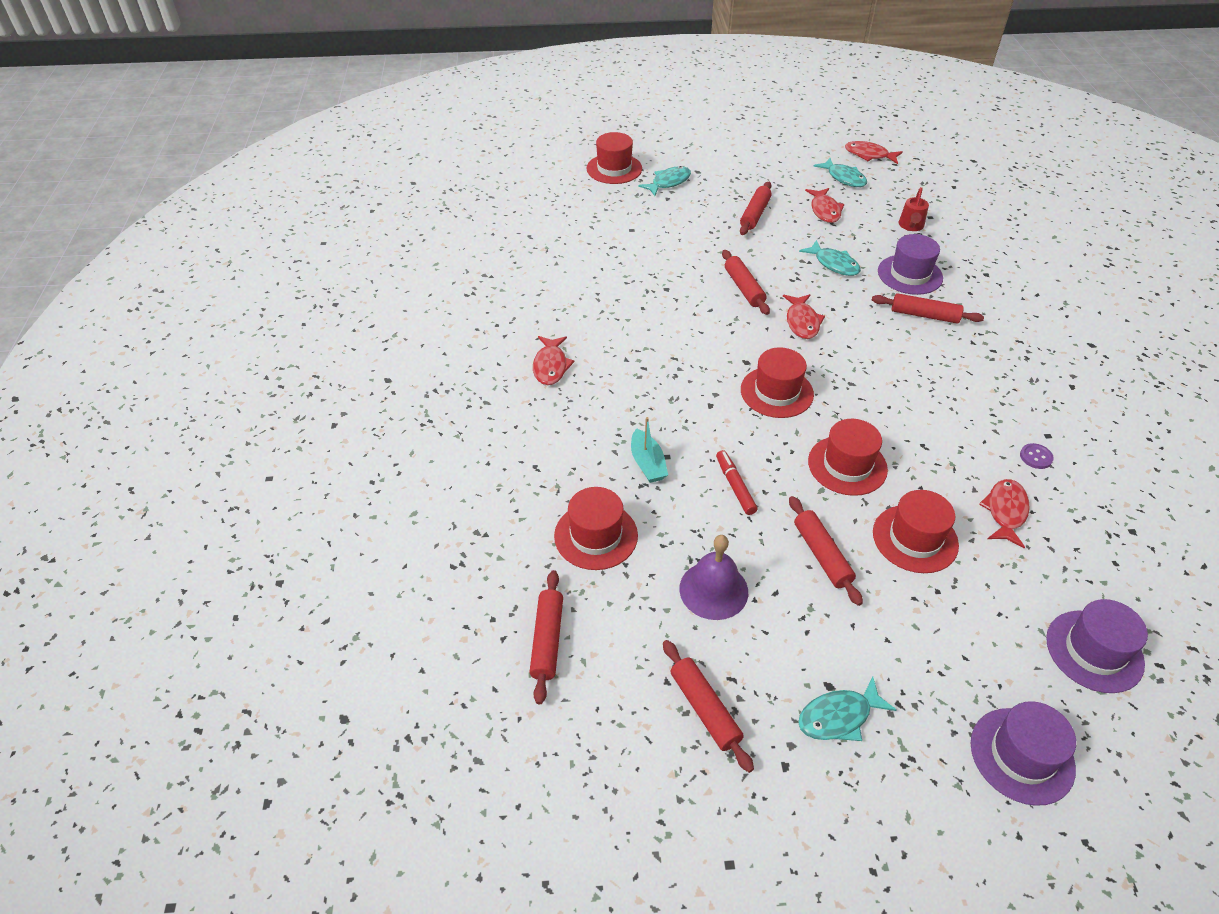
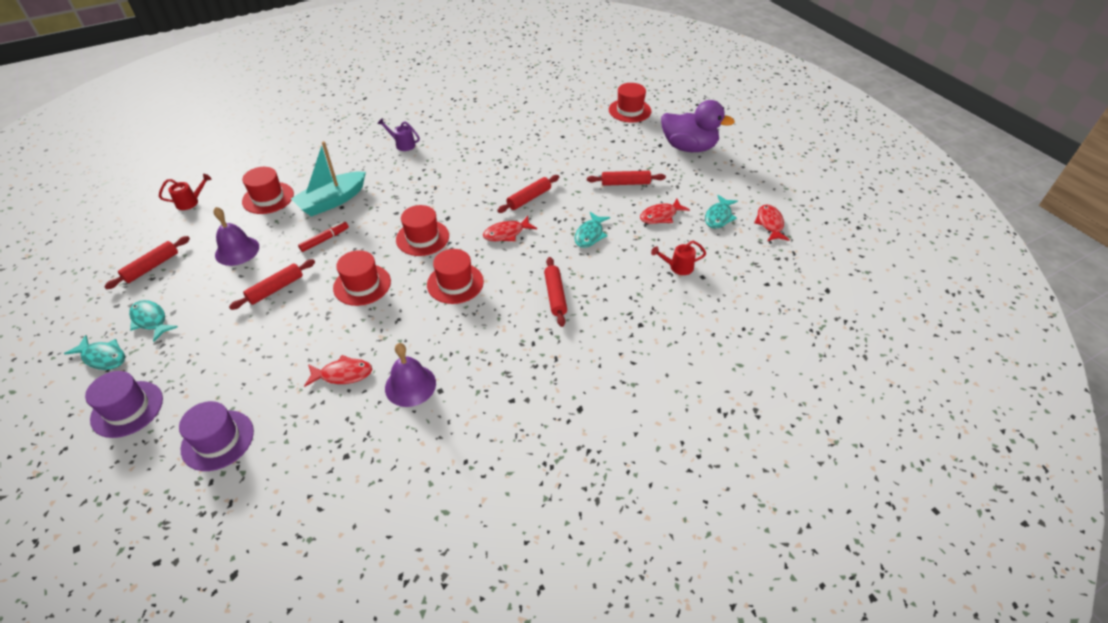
camera: 65 degrees right, 0 degrees up
(547, 640) = (191, 202): red rolling pin -> red watering can
(551, 366) = (402, 144): red fish -> purple watering can
(647, 463) = (332, 201): turquoise boat -> turquoise boat, size x1.76
(668, 182) = (633, 136): turquoise fish -> turquoise fish (103, 357)
(715, 156) = (689, 147): none -> purple duck
(910, 274) = (605, 278): purple hat -> none
(915, 538) = (302, 330): red hat -> red hat (455, 283)
(1035, 457) = (410, 385): purple button -> purple bell

